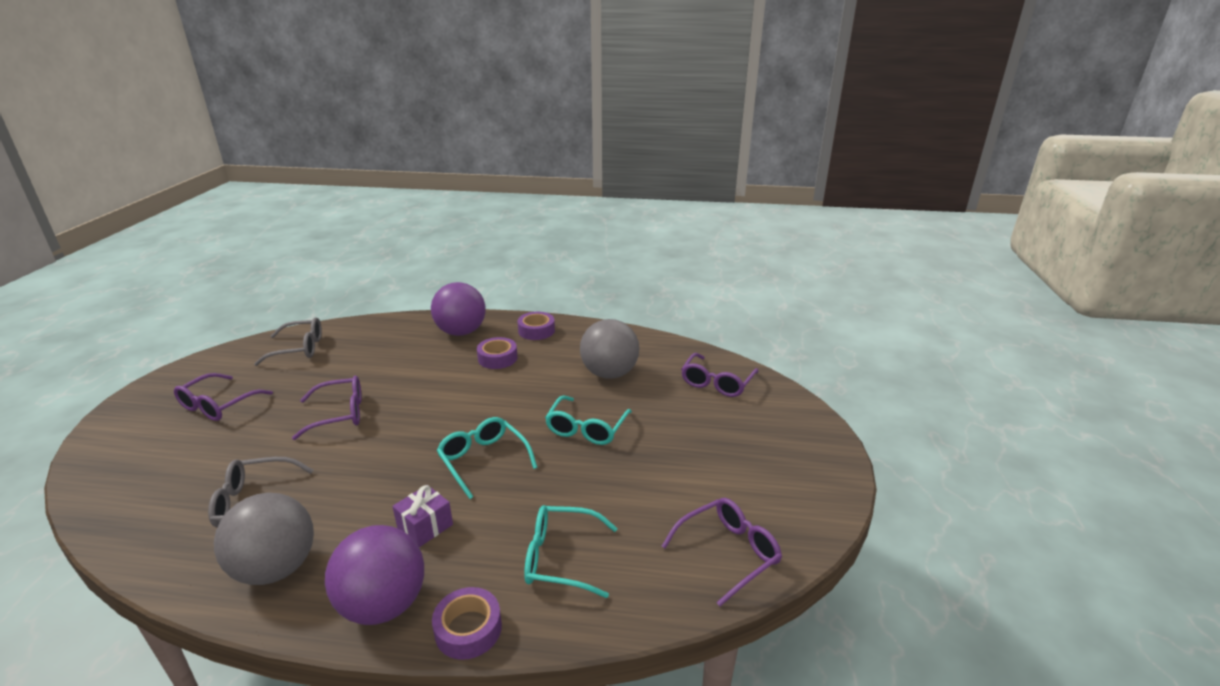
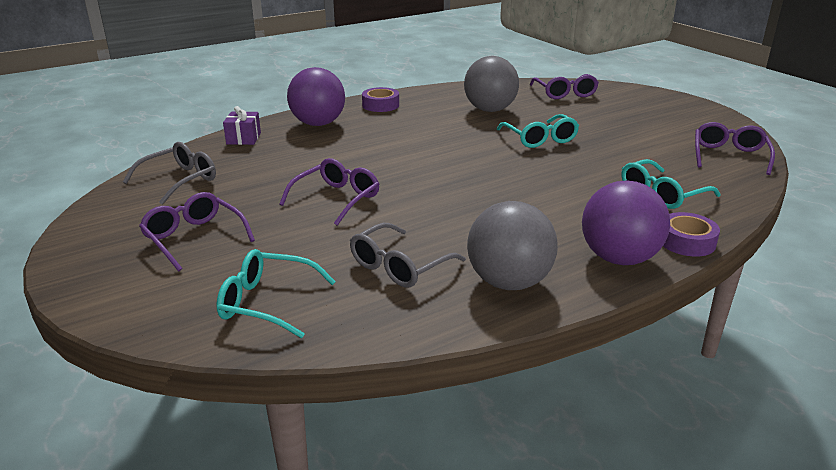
camera: 40 degrees left, 0 degrees up
(219, 405) = (194, 238): purple glasses -> purple glasses turned 150 degrees clockwise
(425, 526) = (555, 219): purple gift -> purple gift (243, 138)
(484, 461) = (514, 177): turquoise glasses -> turquoise glasses (268, 303)
(497, 358) = (388, 128): purple tape -> none

